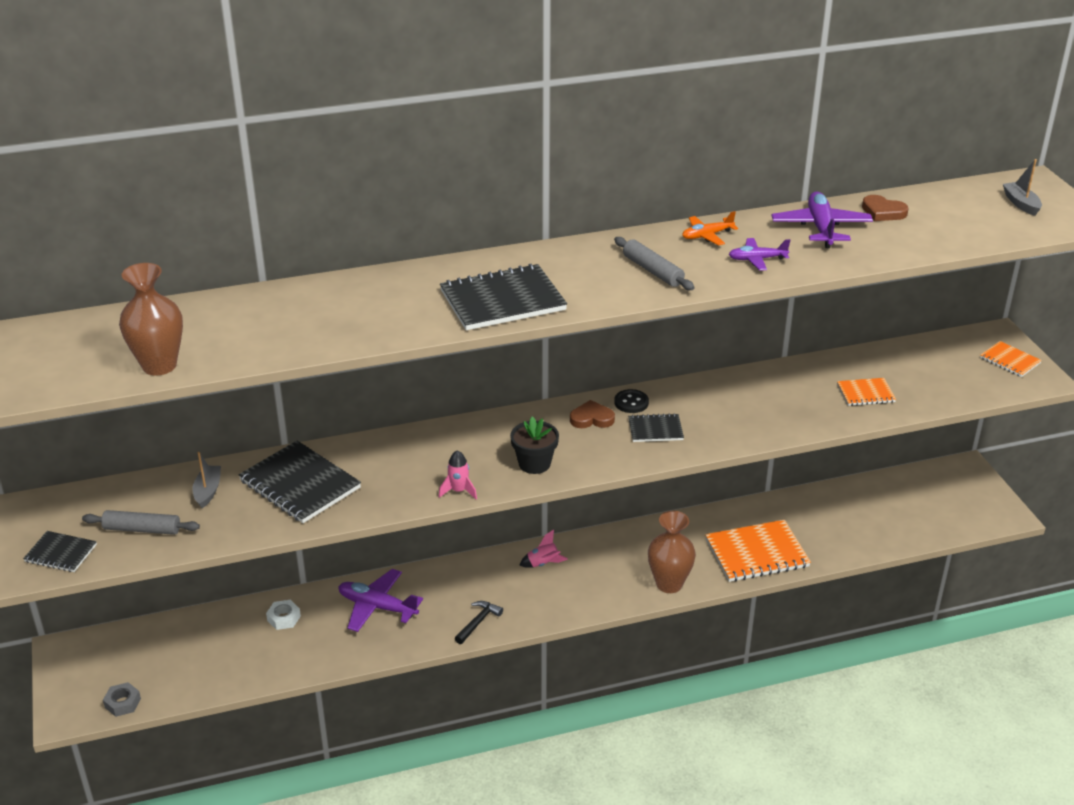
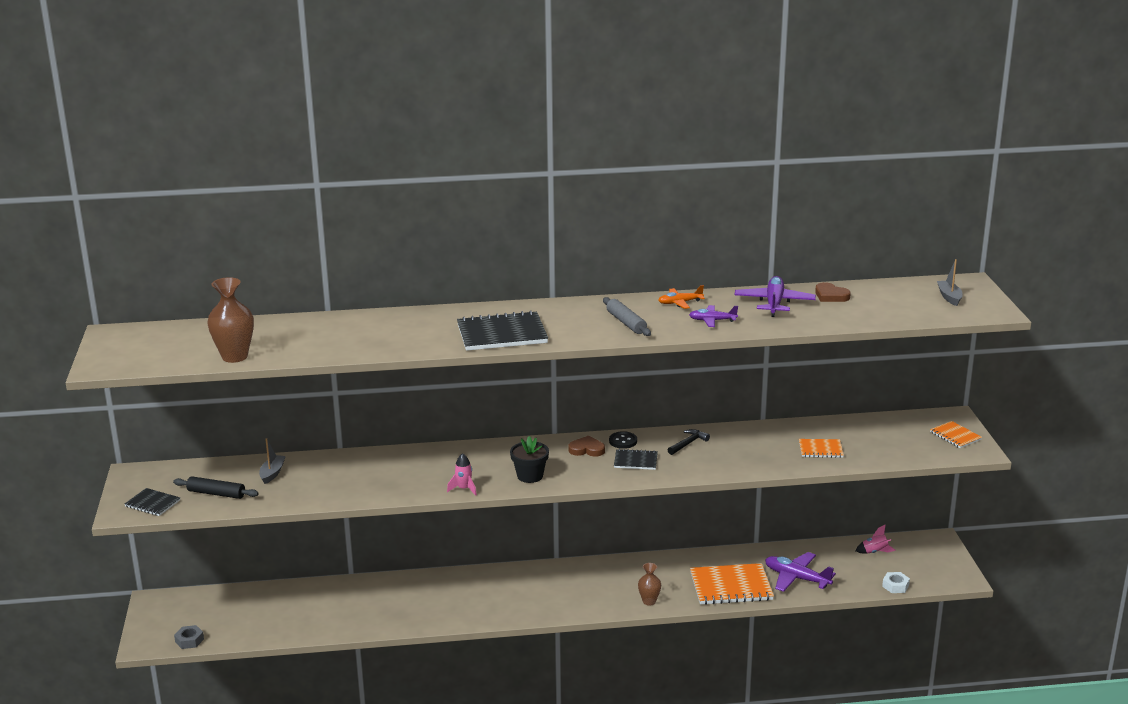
camera: 10 degrees right, 10 degrees down
(142, 529) = (216, 493): grey rolling pin -> black rolling pin
(284, 618) = (329, 596): white nut -> white nut (895, 586)
(300, 484) = (343, 475): black notebook -> none
(377, 607) = (405, 595): purple plane -> purple plane (796, 578)
(478, 622) = (483, 613): black hammer -> black hammer (688, 443)
(543, 564) = (549, 577): pink rocket -> pink rocket (875, 552)
(669, 584) = (649, 601): brown vase -> brown vase, size x0.59

